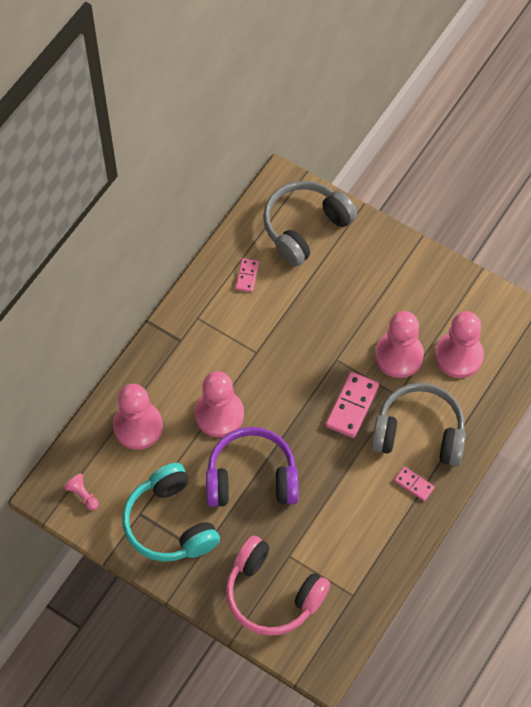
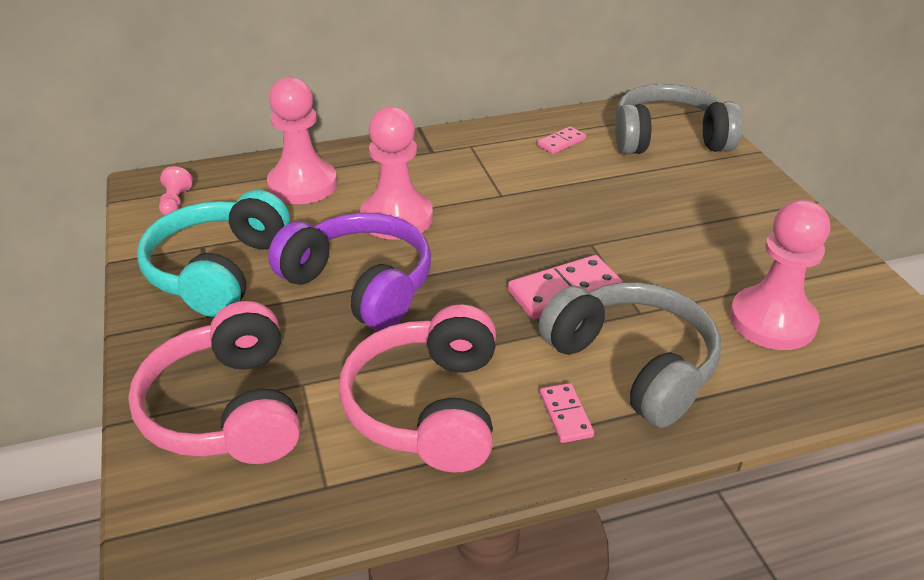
camera: 40 degrees right, 25 degrees down
(355, 525) = (427, 407): none -> pink headphones
(399, 355) = (680, 279): pink pawn -> none

